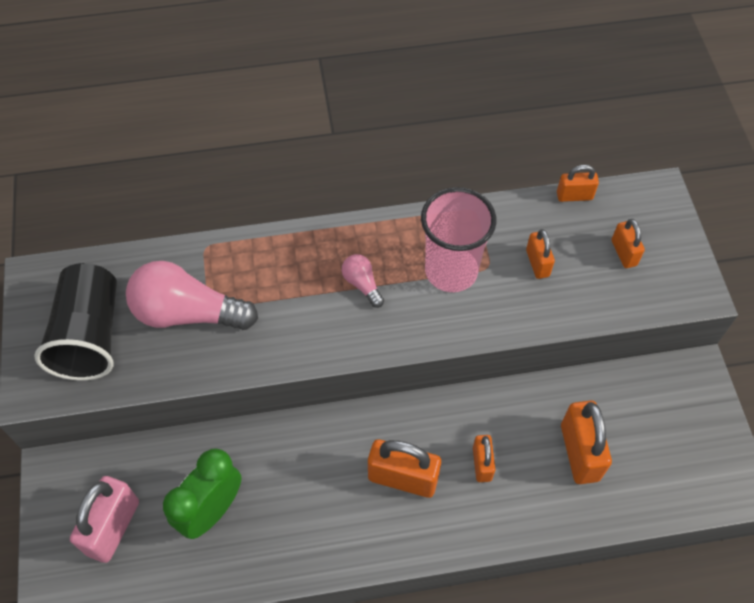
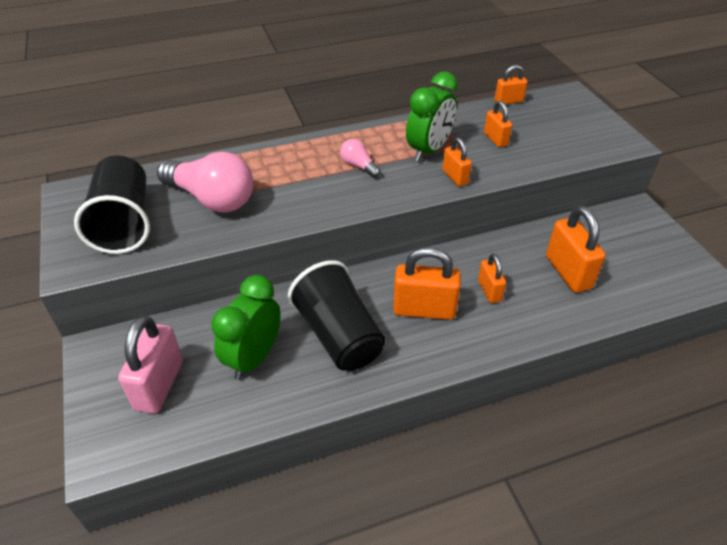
camera: 10 degrees left, 15 degrees down
(188, 313) = (212, 199): pink light bulb -> pink light bulb turned 150 degrees counterclockwise
(304, 496) = (338, 335): none -> black cup
(451, 271) = (429, 151): pink cup -> green clock
(623, 253) = (559, 127): orange padlock -> orange padlock (455, 177)

